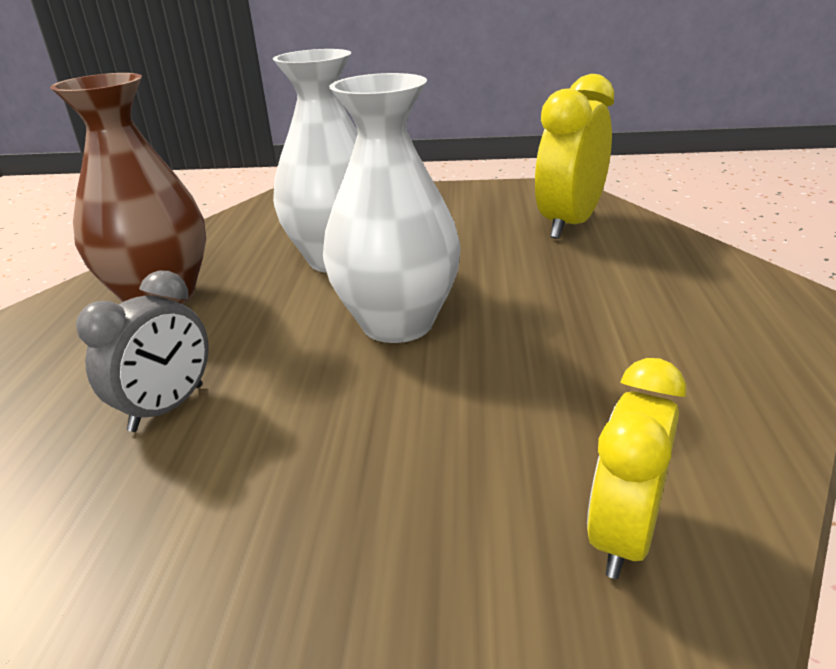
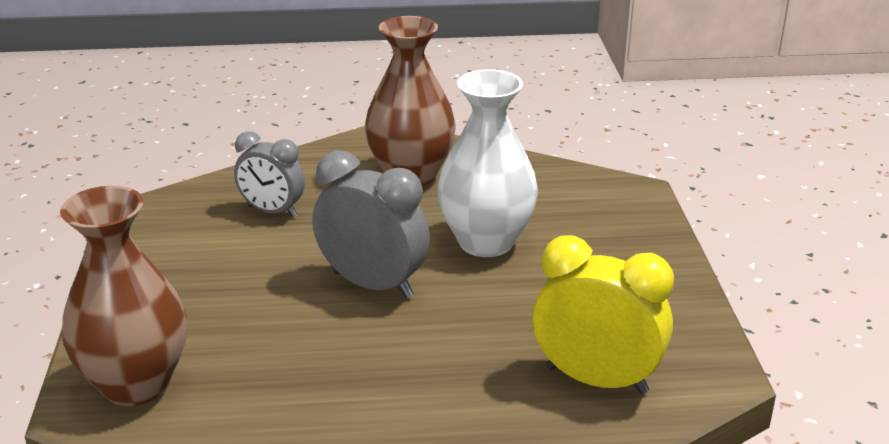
camera: 80 degrees right, 0 degrees up
(397, 323) = (373, 284): white vase -> grey clock
(623, 535) = (136, 384): yellow clock -> brown vase

